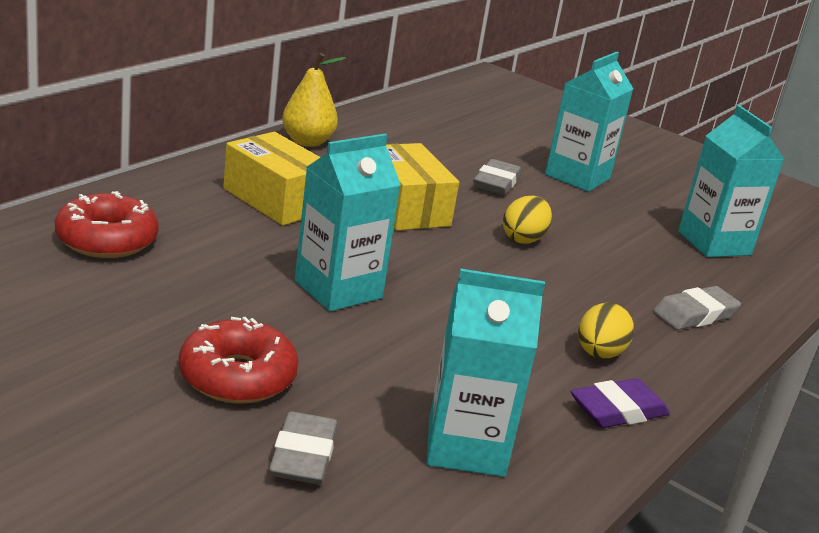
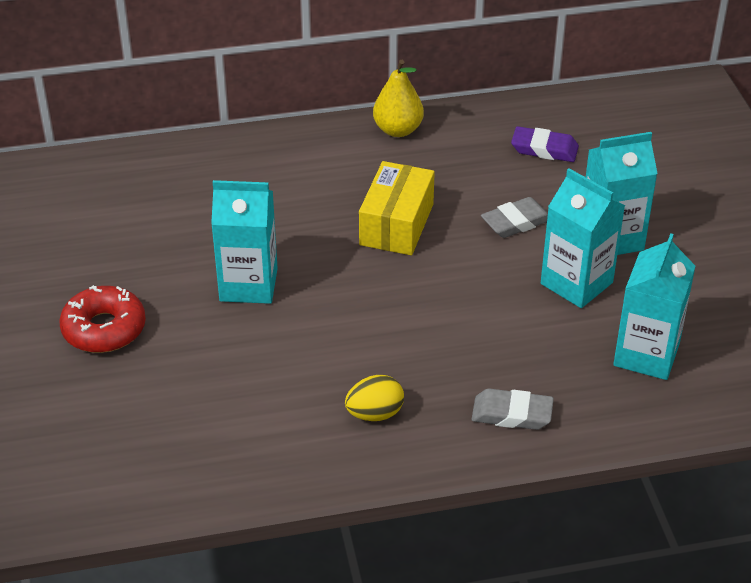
camera: 45 degrees right, 15 degrees up
(106, 240) = (141, 188): red donut -> none
(276, 200) = (300, 185): yellow box -> none
(303, 455) = (79, 400): grey eraser -> none
(466, 447) = (182, 440): turquoise carton -> turquoise carton (576, 283)
(523, 239) = (460, 288): yellow egg -> none
(618, 410) = (323, 462): purple eraser -> purple eraser (544, 149)

